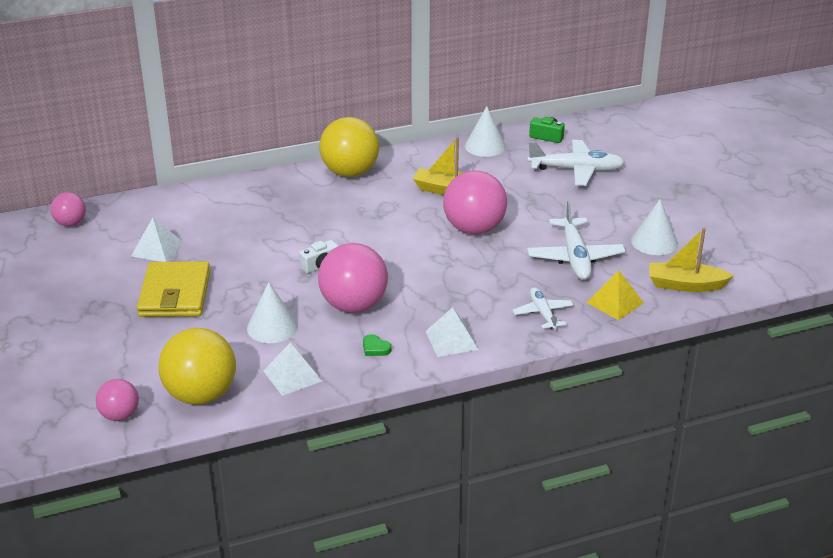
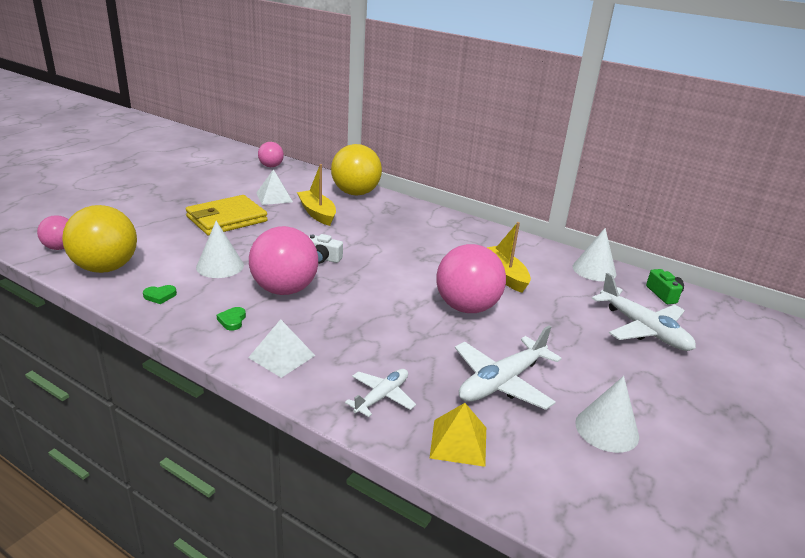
camera: 50 degrees right, 5 degrees down
(292, 376) = (160, 296): white pyramid -> green heart
(350, 172) = (461, 228): yellow ball -> yellow ball (355, 193)
(685, 285) = (561, 490): yellow boat -> yellow boat (317, 213)

